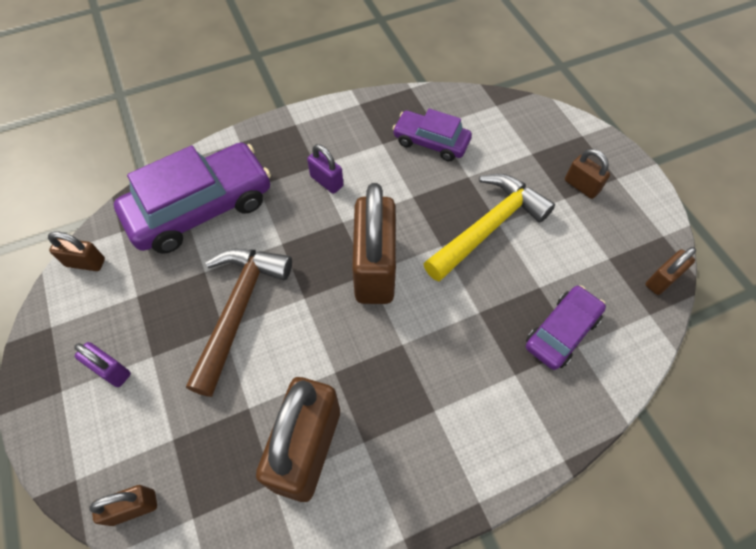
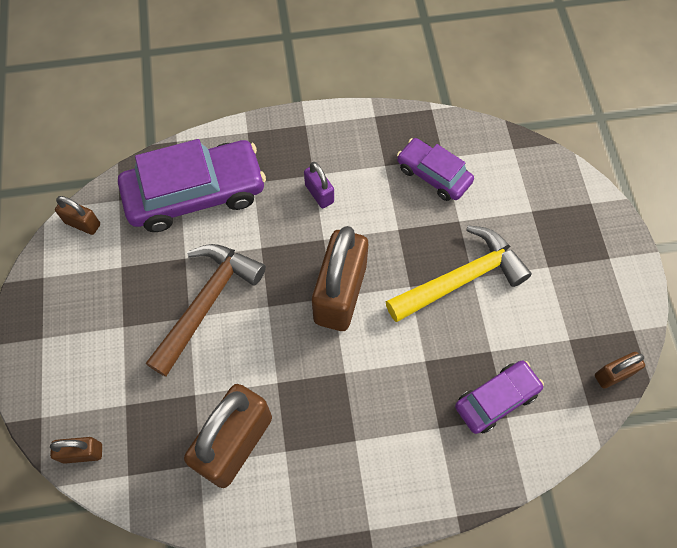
camera: 15 degrees right, 5 degrees up
(111, 370) = (86, 330): purple padlock -> none
(581, 186) = (569, 258): brown padlock -> none

